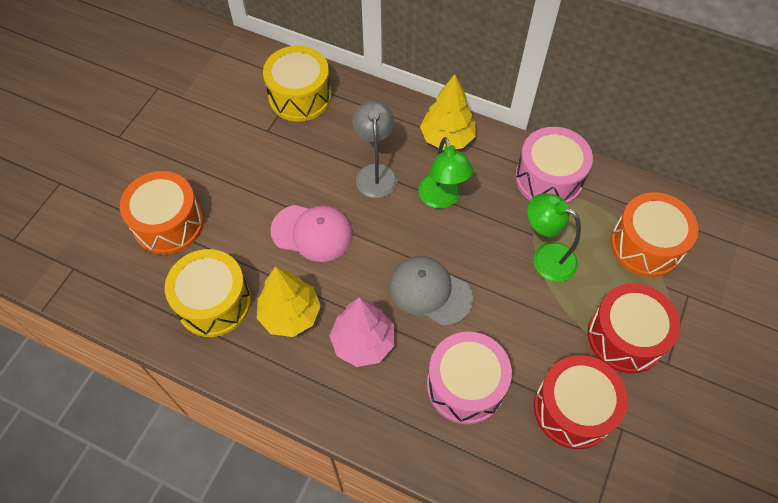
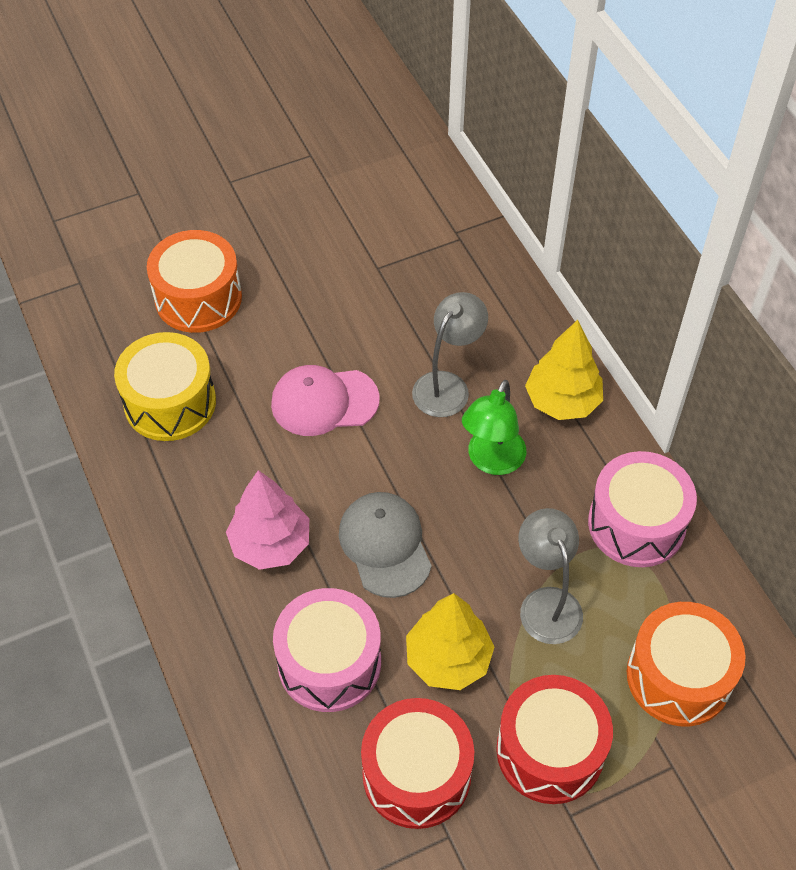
camera: 40 degrees right, 5 degrees down
(290, 315) = (228, 466): yellow tree -> yellow tree (448, 659)
(300, 96) = (445, 253): yellow drum -> none
(312, 233) = (324, 402): pink cap -> pink cap turned 120 degrees clockwise
(546, 257) = (546, 603): green lamp -> grey lamp

